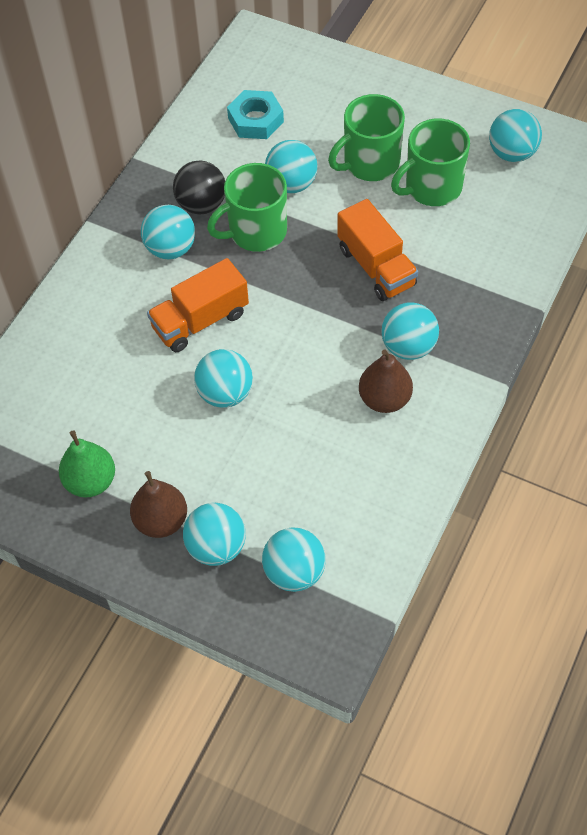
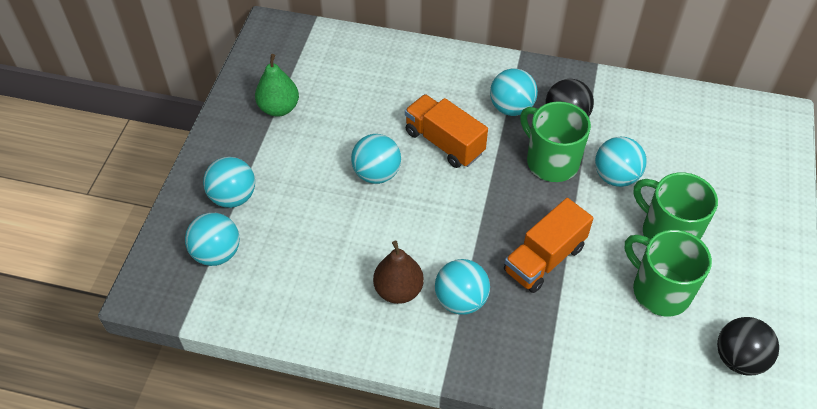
camera: 75 degrees right, 5 degrees down
(161, 521) = (251, 157): brown pear -> none
(255, 120) = (679, 136): turquoise nut -> none
(512, 153) = (739, 358): turquoise ball -> black ball

